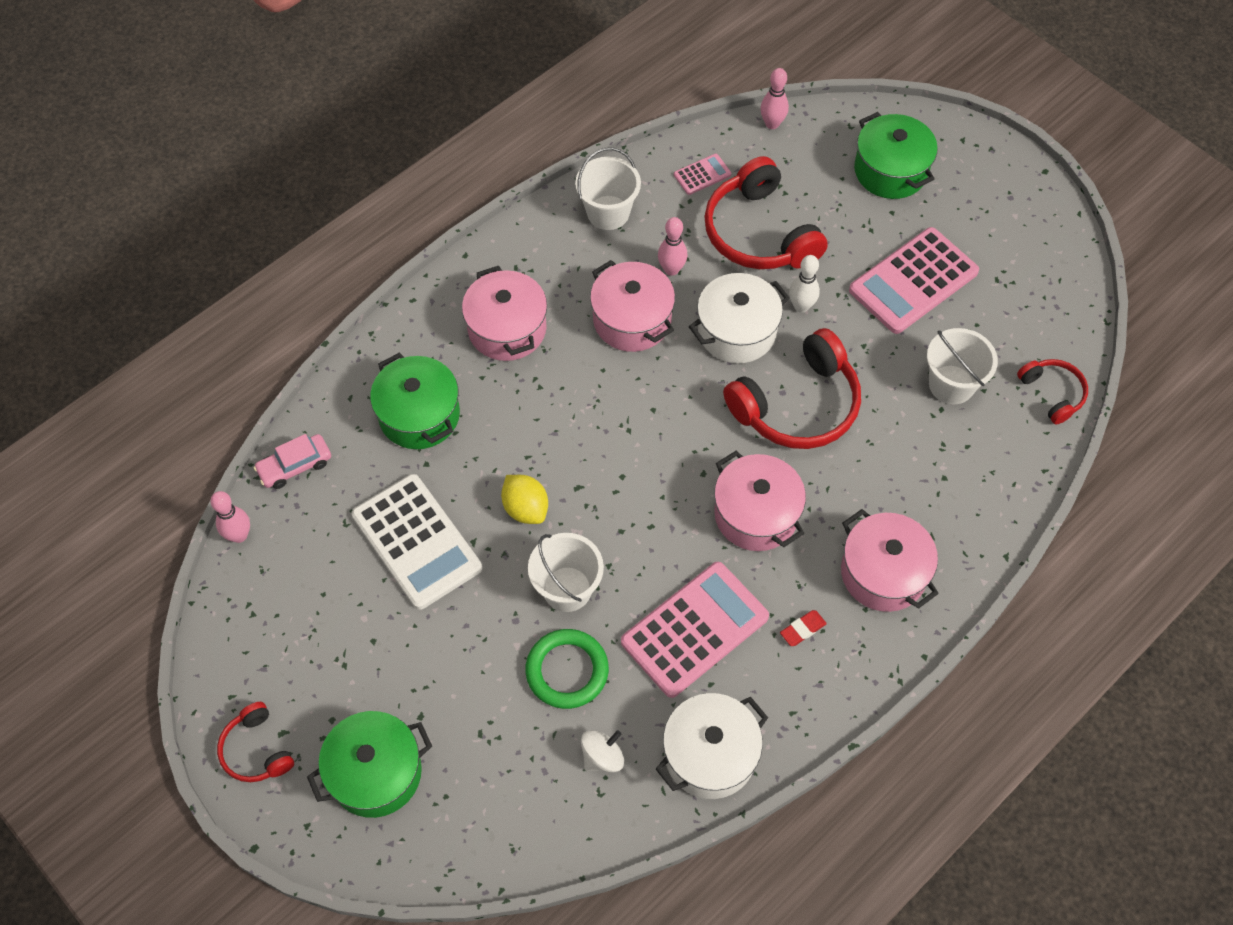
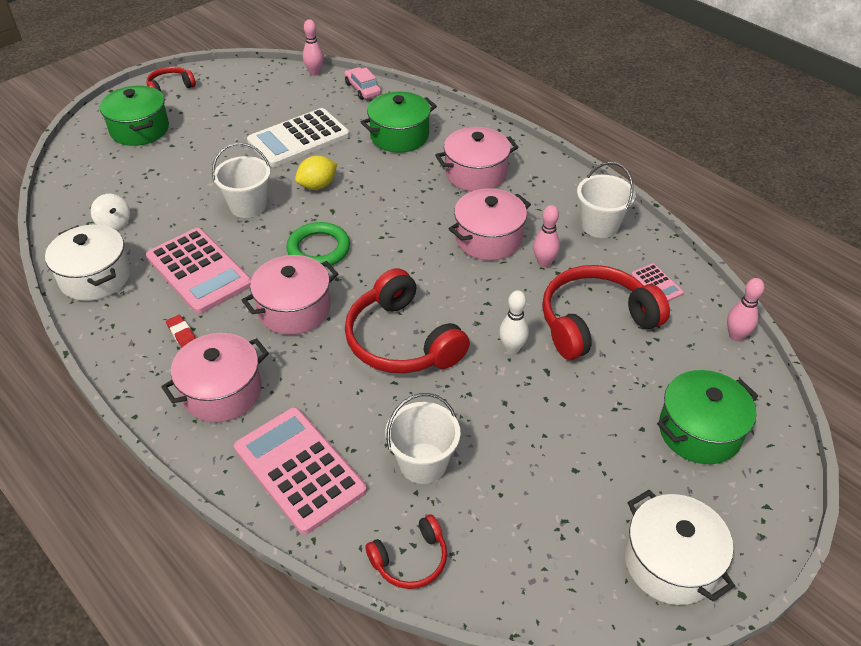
camera: 90 degrees right, 15 degrees down
(567, 671) = (184, 206): green ring -> green ring (318, 249)
(736, 331) = (480, 302): white pot -> white pot (670, 563)
(913, 281) = (552, 440): pink calculator -> pink calculator (299, 469)

